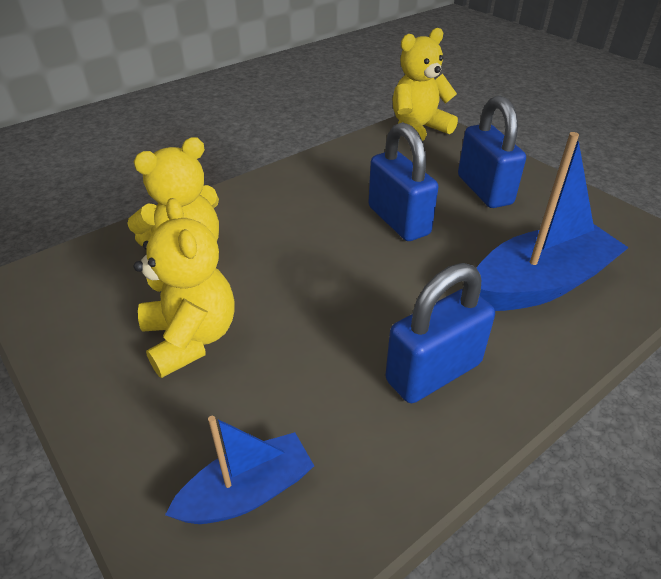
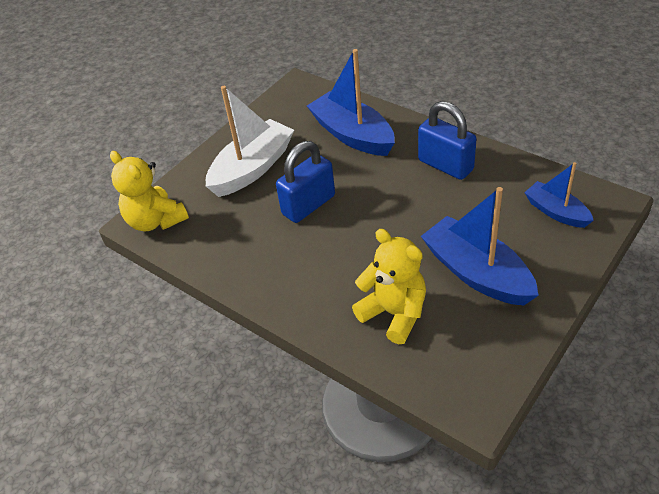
camera: 100 degrees left, 5 degrees up
(191, 338) = (477, 273): yellow teddy bear -> blue boat
(484, 190) = (252, 168): blue padlock -> white boat

